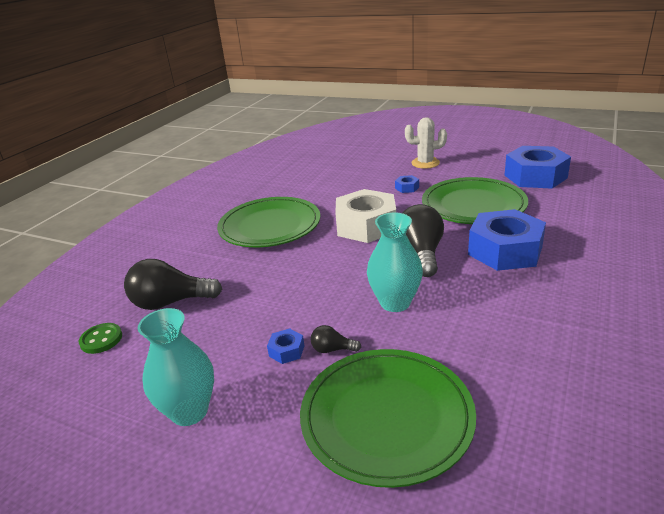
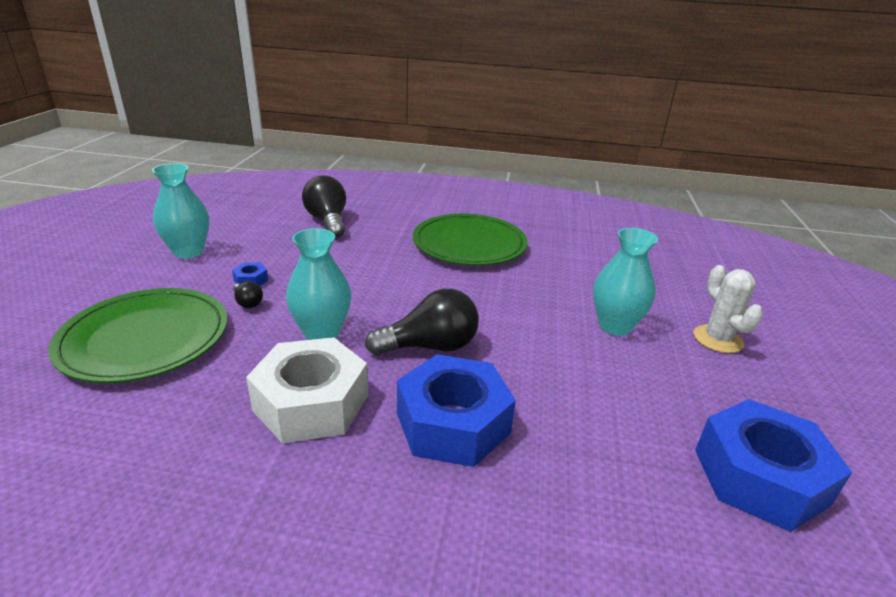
camera: 70 degrees right, 0 degrees up
(101, 339) = (281, 207): green button -> none
(332, 349) = (248, 302): black light bulb -> black light bulb turned 150 degrees clockwise
(366, 226) = (490, 302): white nut -> white nut (311, 403)
(407, 188) = (615, 326): blue nut -> turquoise vase
(473, 205) = (589, 391): green plate -> none

